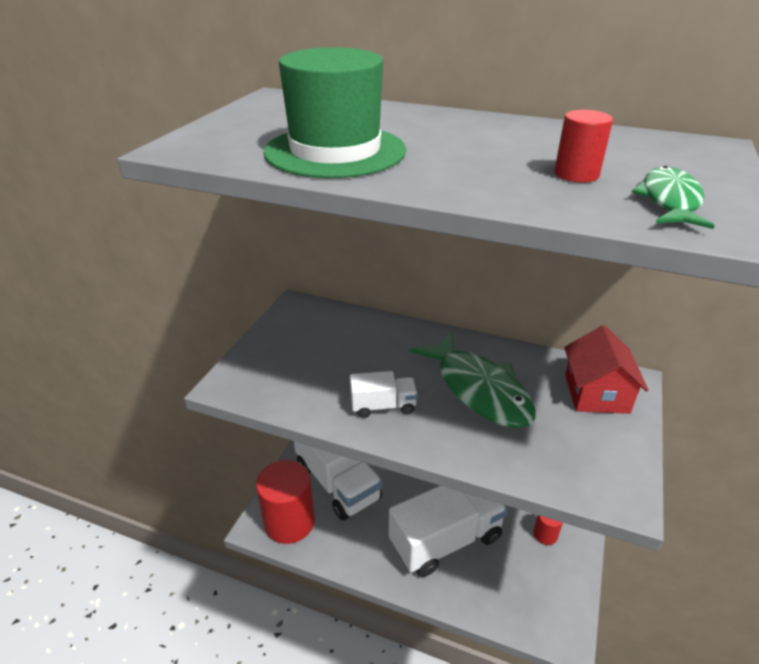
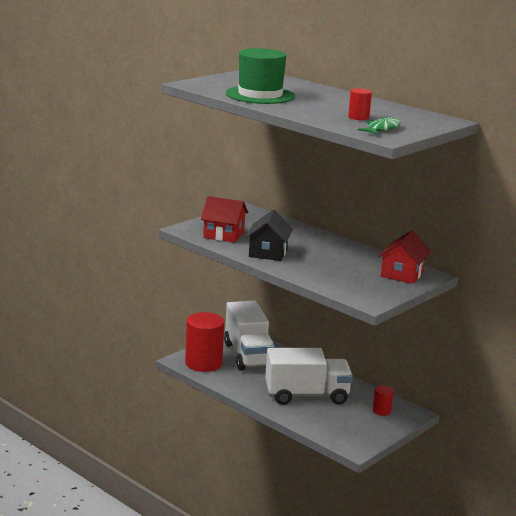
camera: 20 degrees right, 15 degrees down
(293, 380) = (224, 235): none -> red house
(383, 406) = (268, 253): white truck -> black house
(479, 390) = (330, 259): green fish -> none

